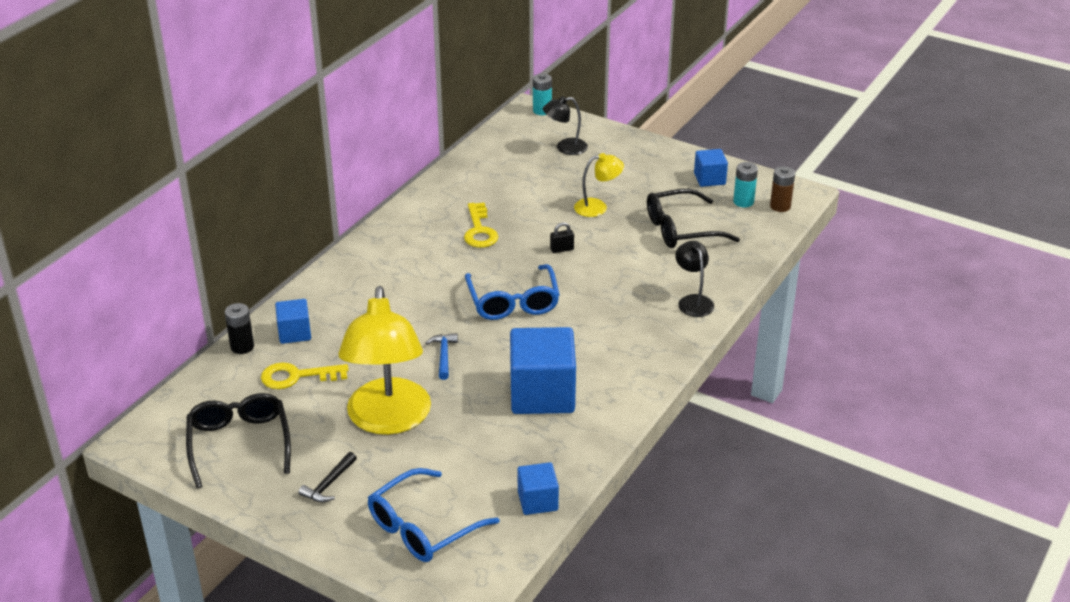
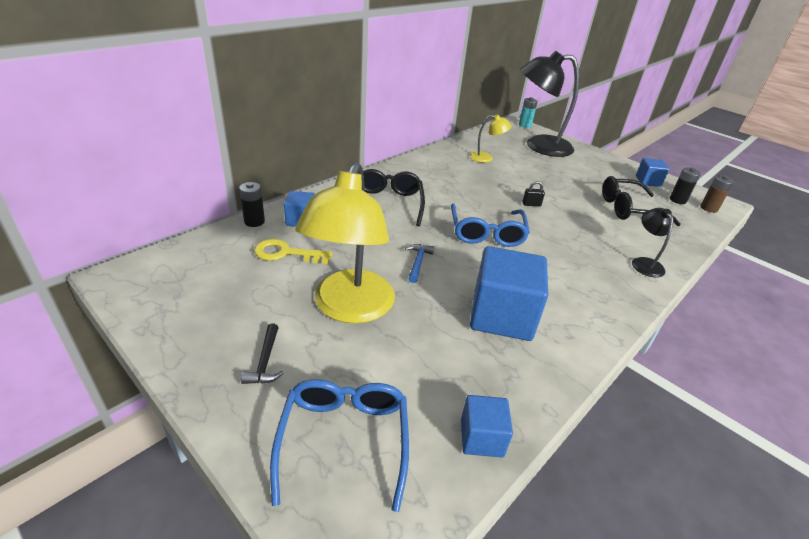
camera: 10 degrees right, 0 degrees up
(239, 444) = (204, 300): black glasses -> black glasses (387, 204)
(329, 484) = (265, 361): black hammer -> black hammer turned 45 degrees counterclockwise
(423, 527) = (344, 441): blue glasses -> blue glasses turned 120 degrees clockwise
(479, 230) = (469, 181): yellow key -> none
(565, 148) = (539, 146): black lamp -> black lamp, size x2.13
(597, 207) = (561, 183): yellow lamp -> yellow lamp (486, 158)
(743, 202) = (677, 200): turquoise battery -> black battery

